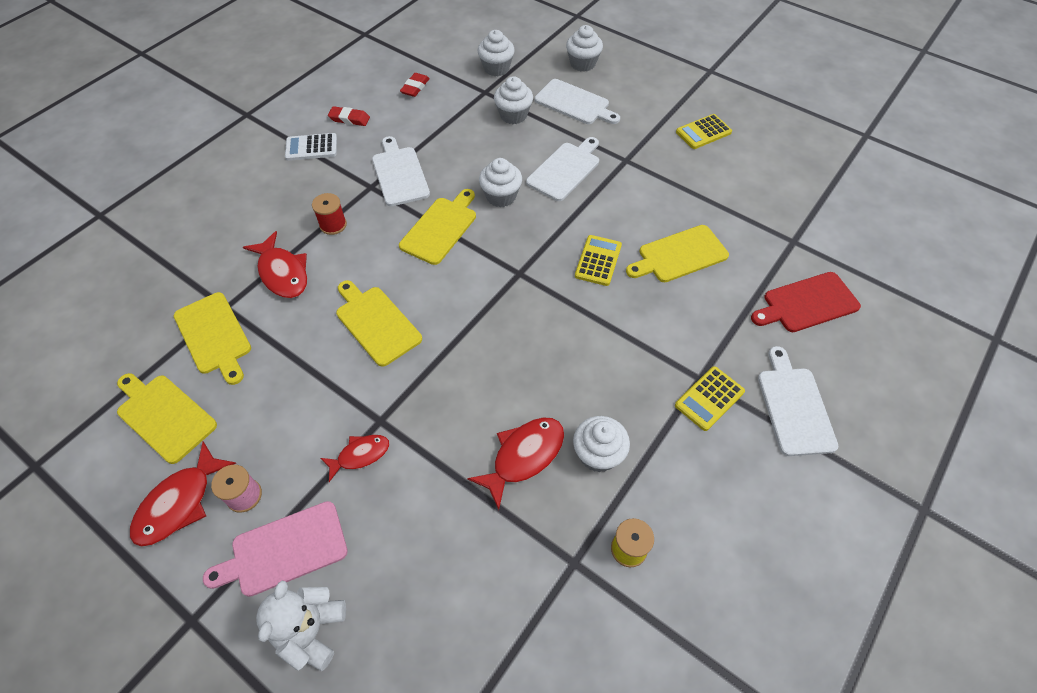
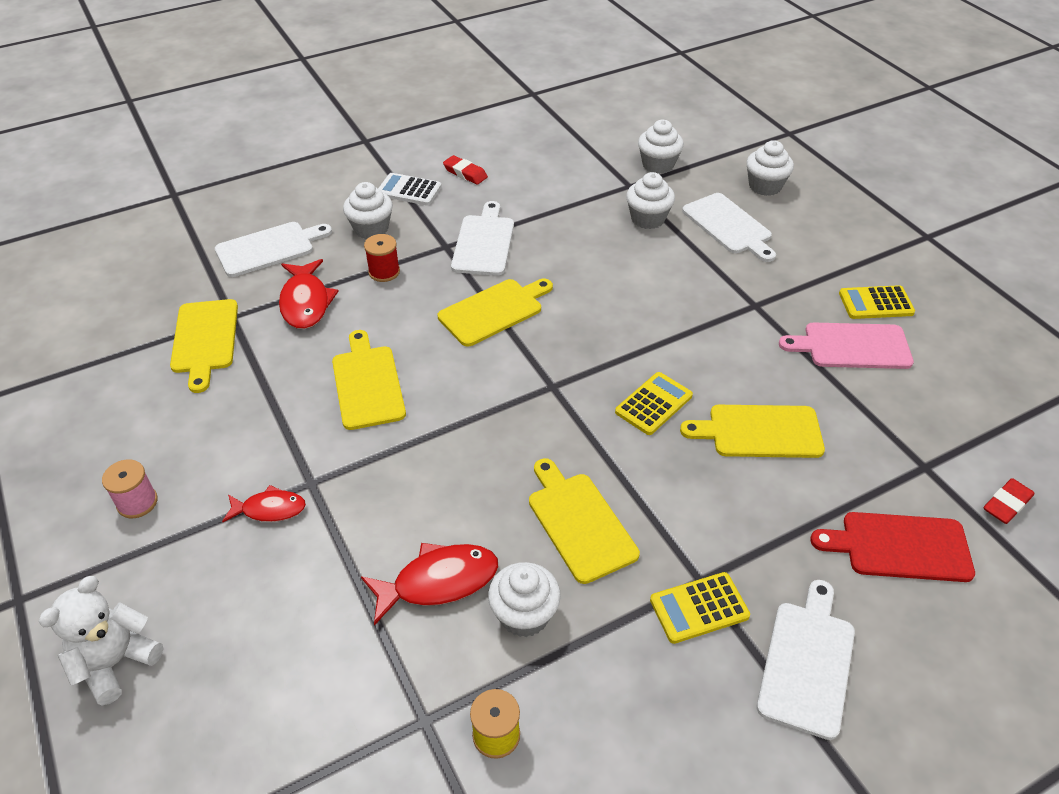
camera: 25 degrees right, 10 degrees down
(164, 416) = (114, 398): yellow cutting board -> yellow cutting board (579, 523)
(180, 503) = (77, 484): red fish -> none
(284, 550) = (141, 571): pink cutting board -> pink cutting board (852, 346)
(415, 87) = (554, 160): red eraser -> red eraser (1006, 504)
(501, 196) = (581, 299): white cupcake -> white cupcake (371, 229)
(565, 170) = (673, 293): white cutting board -> white cutting board (269, 248)

